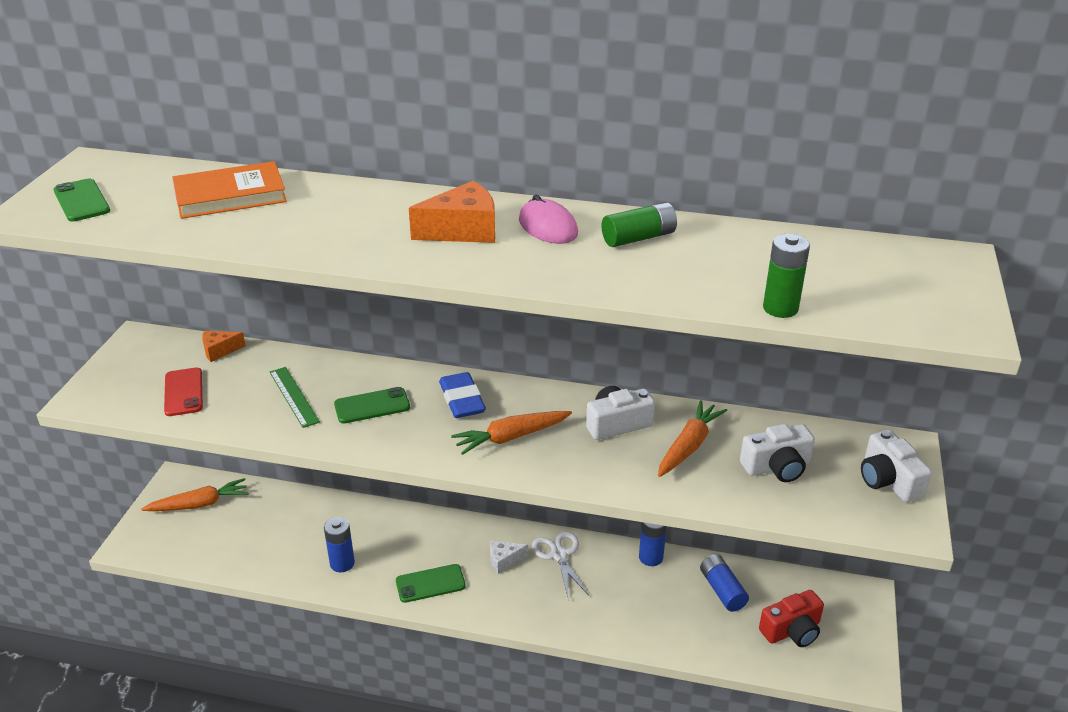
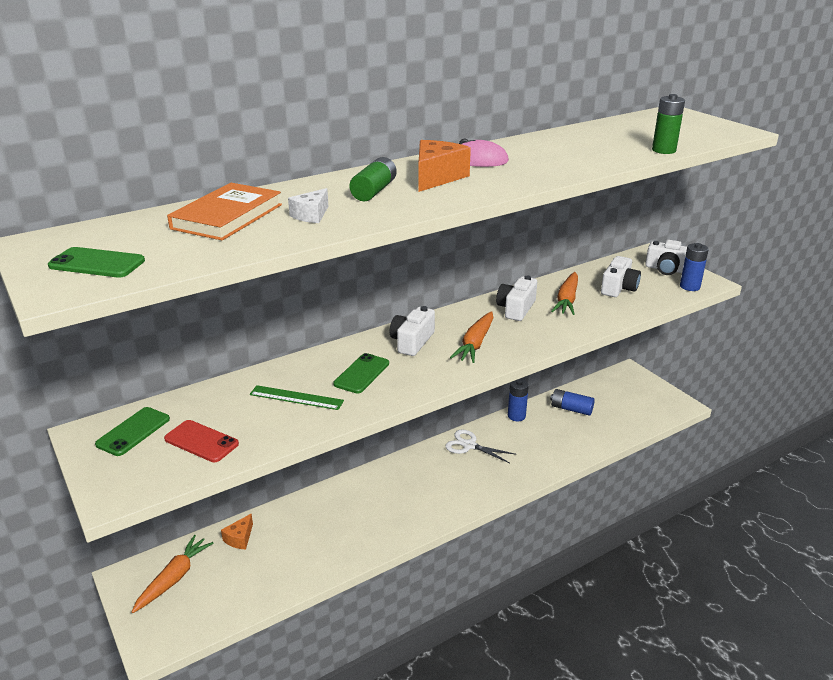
camera: 45 degrees left, 5 degrees down
(219, 351) = (181, 403): orange cheese -> orange cheese (240, 538)
(342, 563) = (346, 538): blue battery -> blue battery (689, 286)
(430, 584) = (421, 509): green phone -> green phone (133, 432)
(462, 400) = (412, 342): blue eraser -> white camera
(504, 560) = (444, 468): white cheese -> white cheese (311, 215)
(639, 238) = (535, 149): green battery -> green battery (374, 191)
(689, 446) = (567, 300): orange carrot -> orange carrot turned 150 degrees counterclockwise
(792, 630) = (625, 406): red camera -> none

